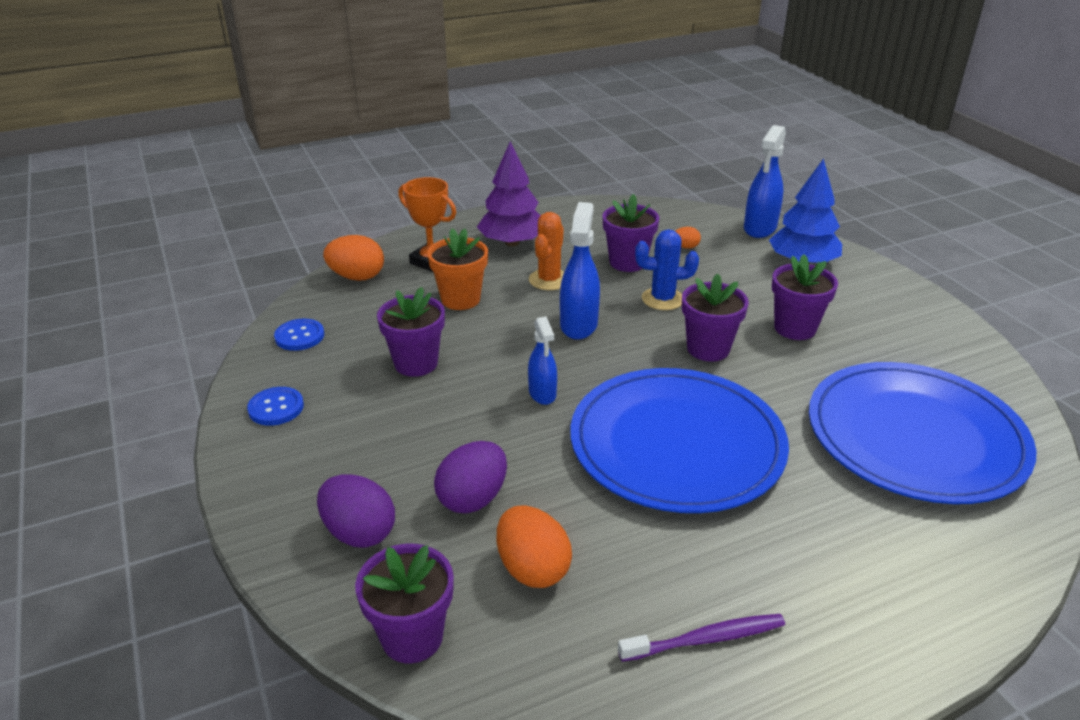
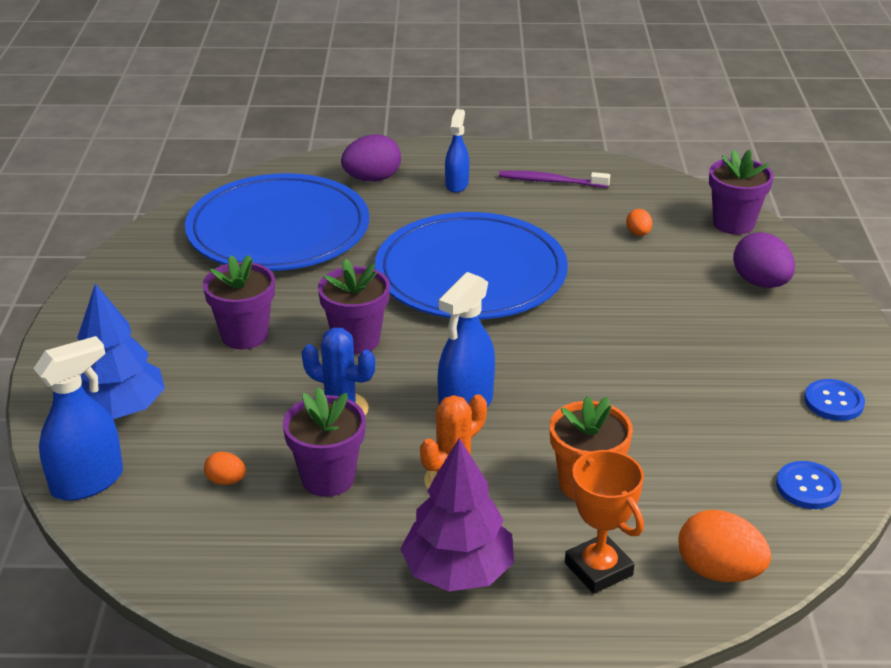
camera: 155 degrees left, 0 degrees up
(416, 363) = (673, 410): purple flower pot -> none
(473, 498) = (663, 281): purple egg -> purple egg (372, 179)
(532, 569) = (638, 233): orange egg -> orange egg, size x0.52
(542, 393) = (556, 343): blue spray bottle -> blue spray bottle (457, 184)

